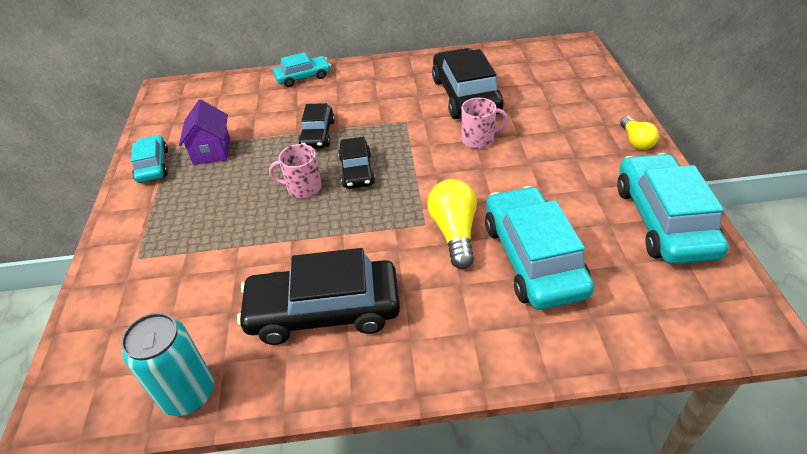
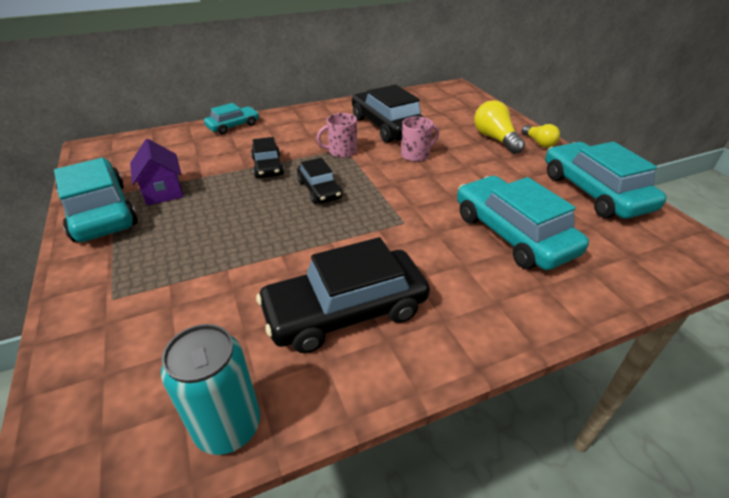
camera: 20 degrees left, 5 degrees down
(153, 165) = (100, 211): turquoise car -> turquoise car, size x1.80
(303, 188) = (273, 210): pink mug -> pink mug (341, 151)
(454, 232) = (434, 225): yellow light bulb -> yellow light bulb (495, 139)

